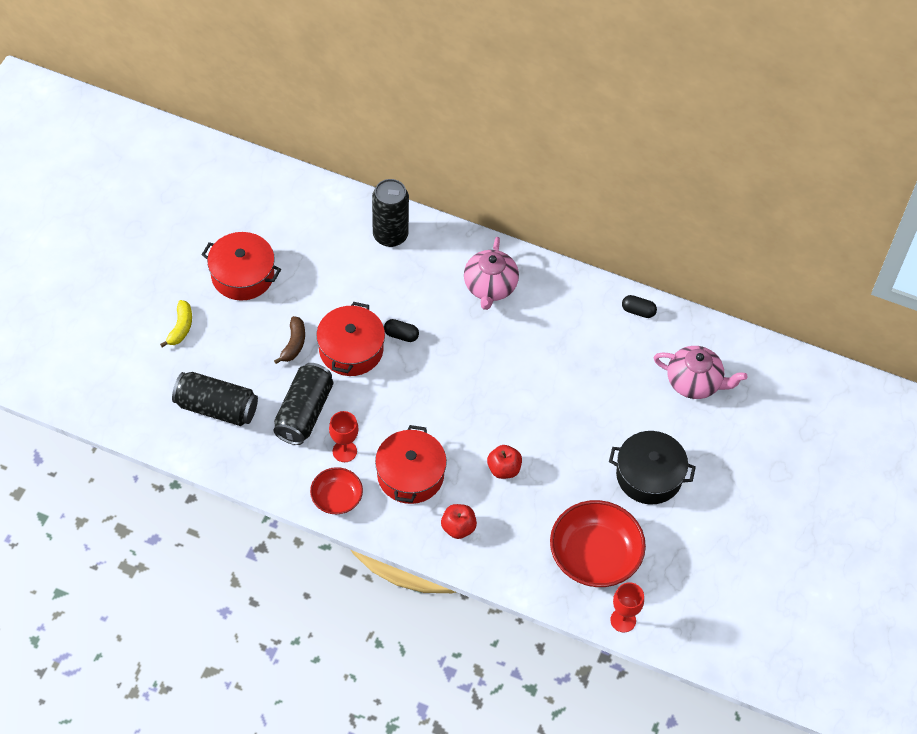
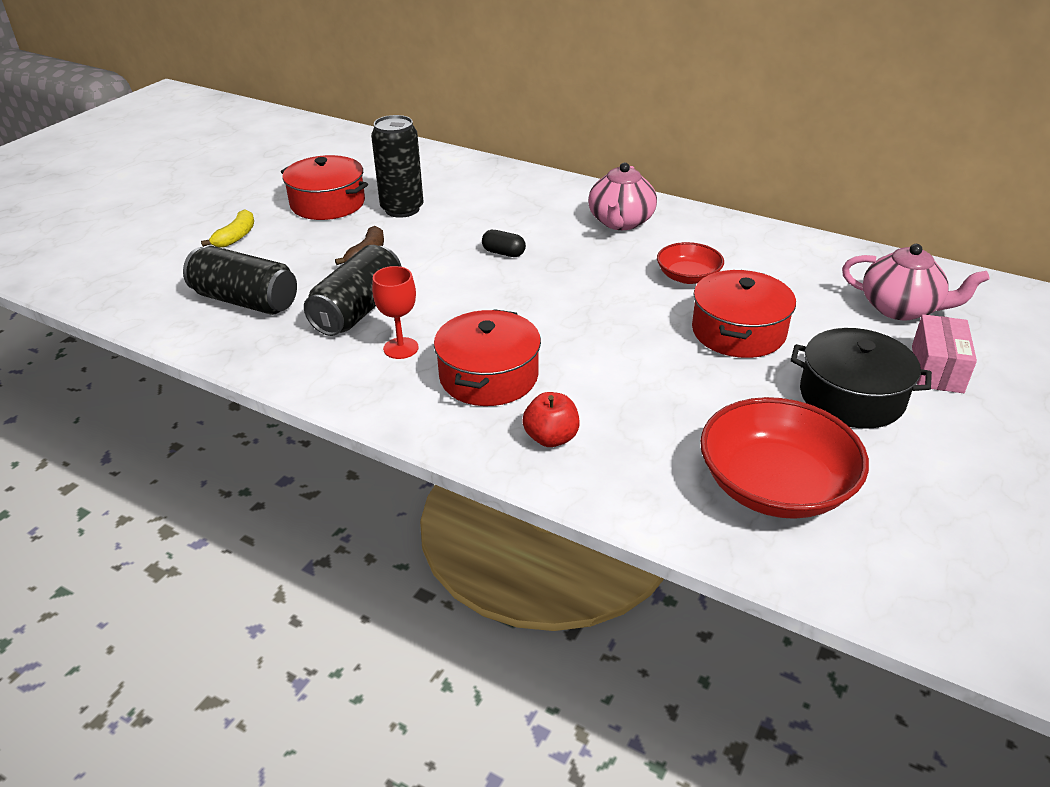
camera: 10 degrees right, 20 degrees down
(336, 498) = (374, 394): red bowl -> red bowl (688, 277)
(351, 349) = (437, 261): red pot -> red pot (738, 332)
(390, 235) = (507, 183): black can -> black can (402, 209)
(504, 469) = (627, 378): red apple -> none
(623, 620) = (835, 581): red goblet -> none
(638, 311) = (810, 247): black capsule -> none
(708, 444) = (937, 369): none -> pink box

